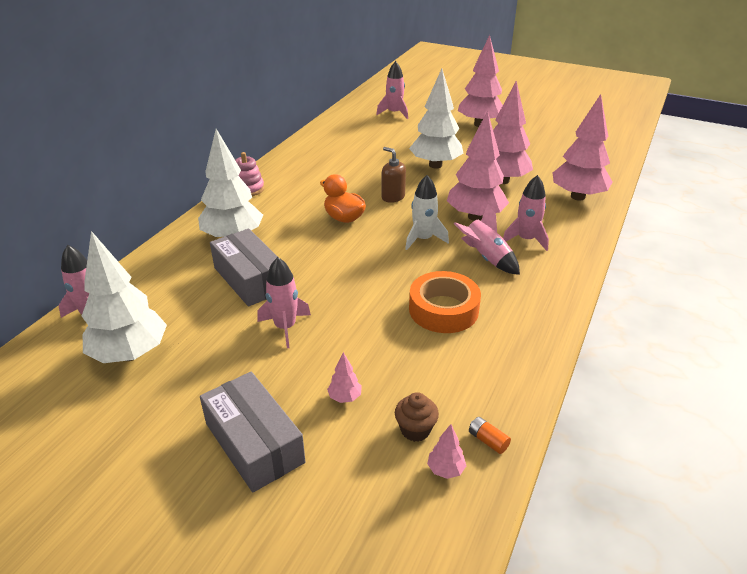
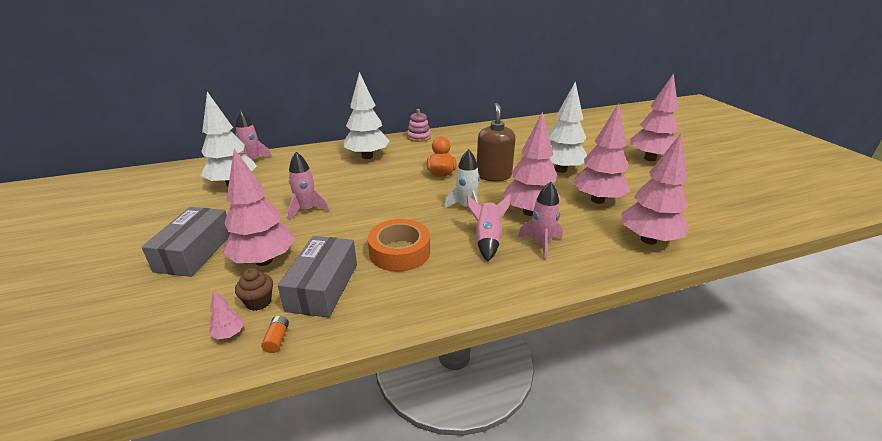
camera: 45 degrees right, 5 degrees down
(250, 279) = (337, 179): grey box -> grey box (322, 287)
(344, 397) = (264, 260): pink tree -> pink tree, size x2.50
(393, 197) = (493, 175): brown soap dispenser -> brown soap dispenser, size x1.60
(394, 113) = (590, 130): pink rocket -> none

